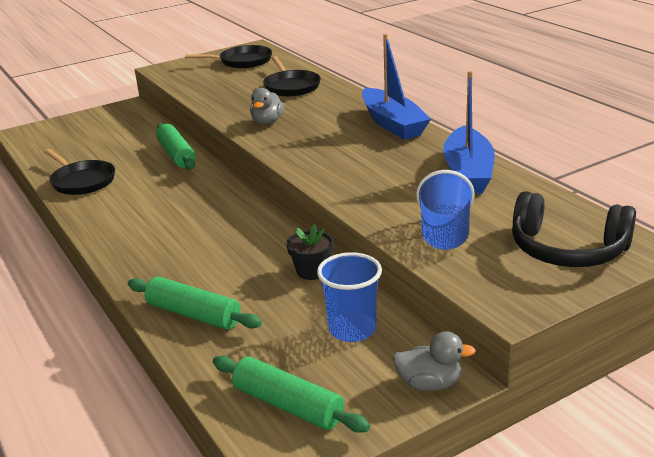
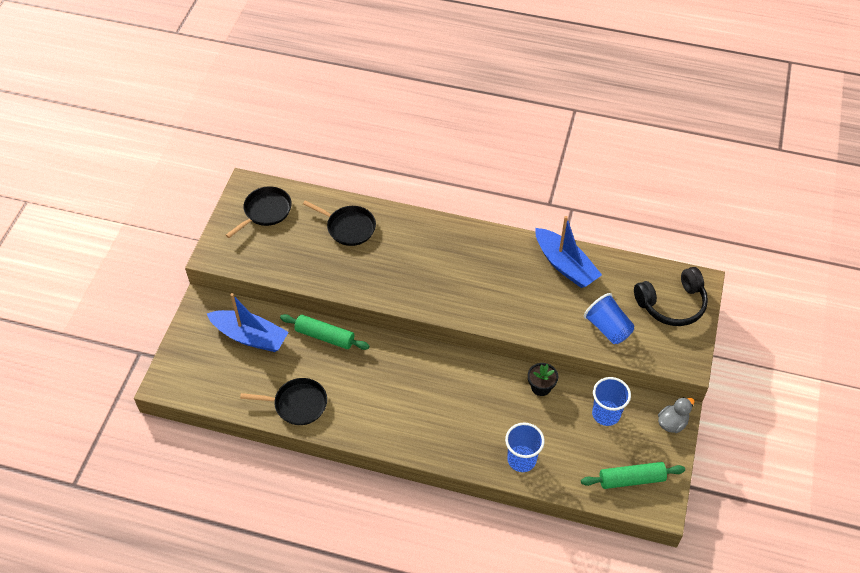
camera: 45 degrees left, 25 degrees up
(194, 314) = (521, 459): green rolling pin -> blue cup
(267, 122) = (387, 281): grey duck -> none
(392, 124) = (470, 237): blue boat -> blue boat (250, 337)

